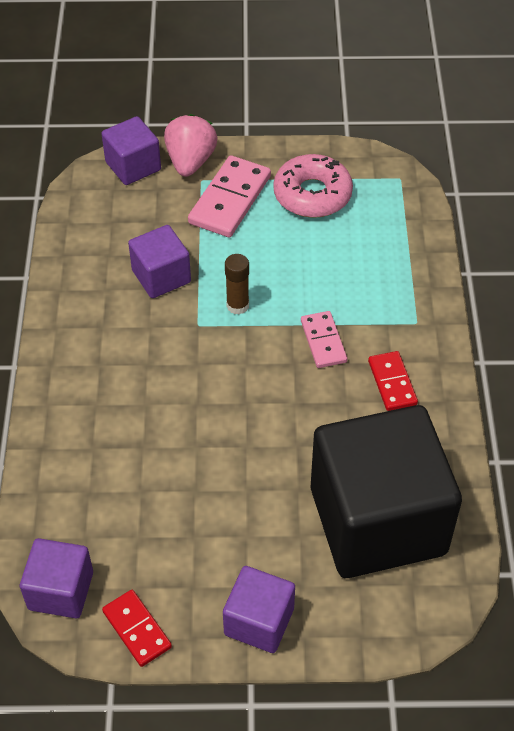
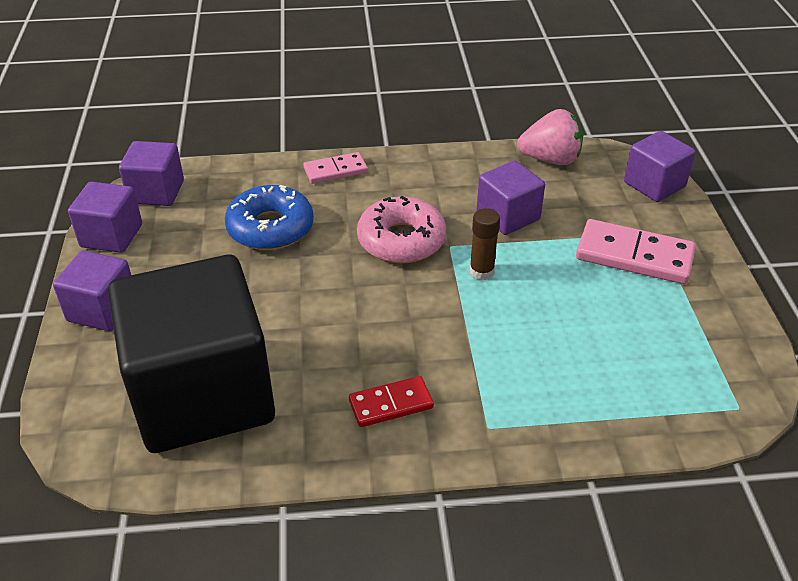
camera: 85 degrees right, 10 degrees down
(136, 629) = (111, 236): red domino -> purple cube
(147, 472) = (270, 228): none -> blue donut
(190, 162) = (680, 223): pink strawberry -> pink strawberry (550, 159)
(312, 194) = (671, 323): pink donut -> pink donut (401, 240)
(323, 341) = (443, 341): pink domino -> pink domino (335, 170)

